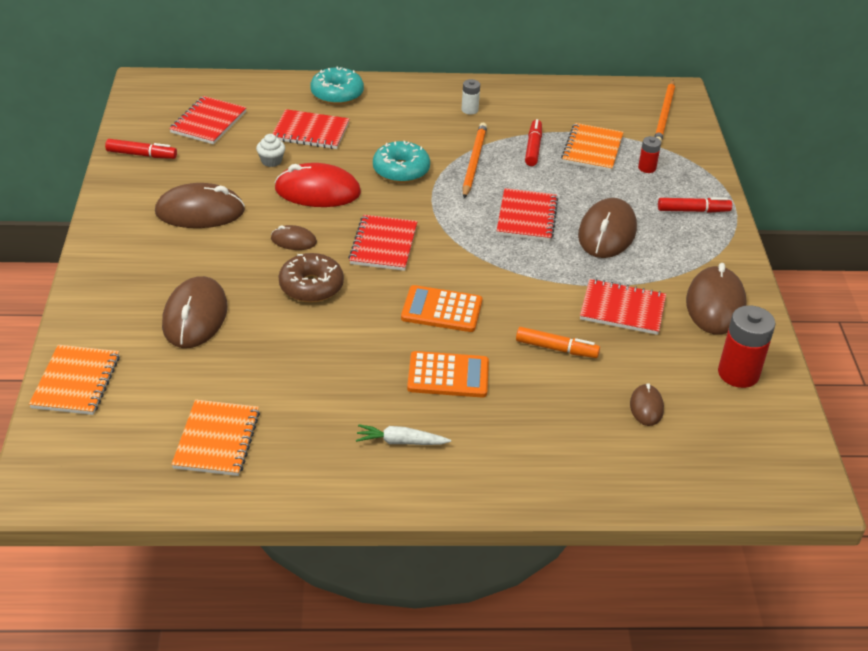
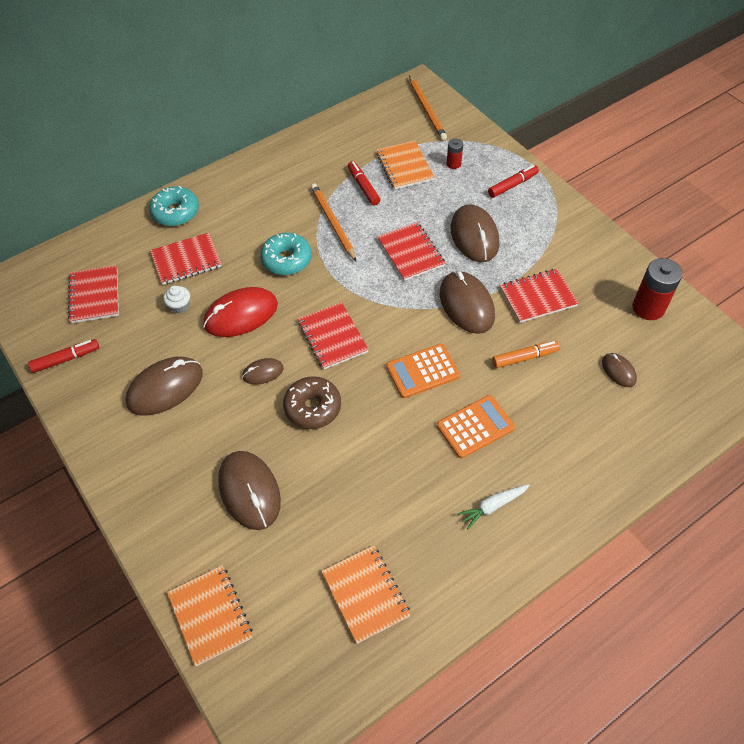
camera: 30 degrees left, 15 degrees up
(469, 110) = (289, 175): white battery -> none
(715, 304) = (590, 258): brown mouse -> brown mouse (466, 304)

